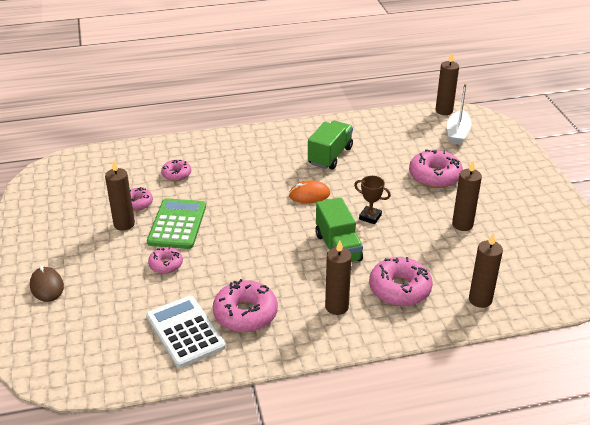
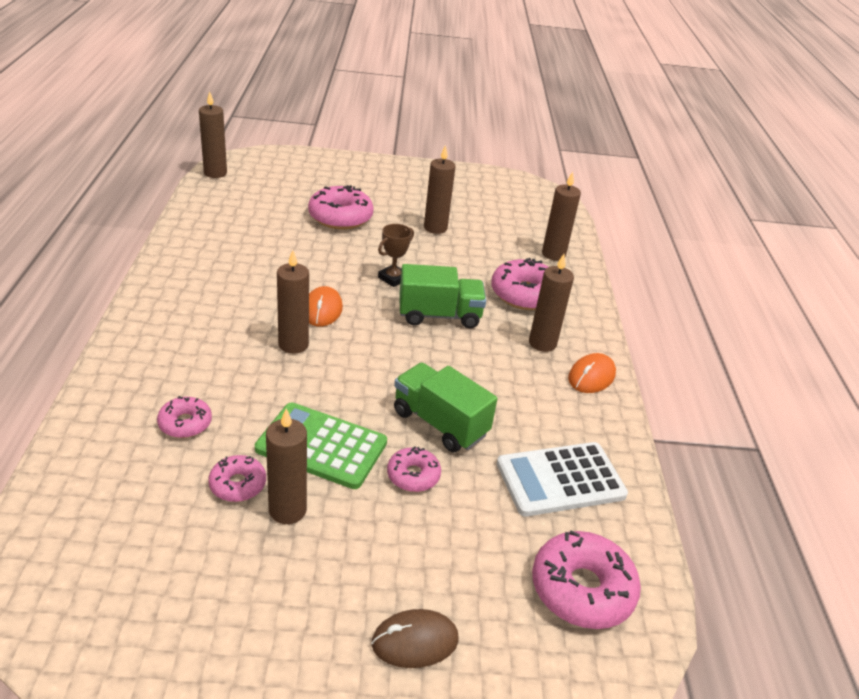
camera: 80 degrees left, 0 degrees up
(245, 314) = (538, 417): pink donut -> pink donut (582, 589)
(265, 192) = (293, 344): none -> brown candle
(309, 339) = (591, 376): none -> orange mouse
(330, 156) = (247, 272): green truck -> green truck (440, 423)
(457, 133) = (269, 180): white boat -> none

